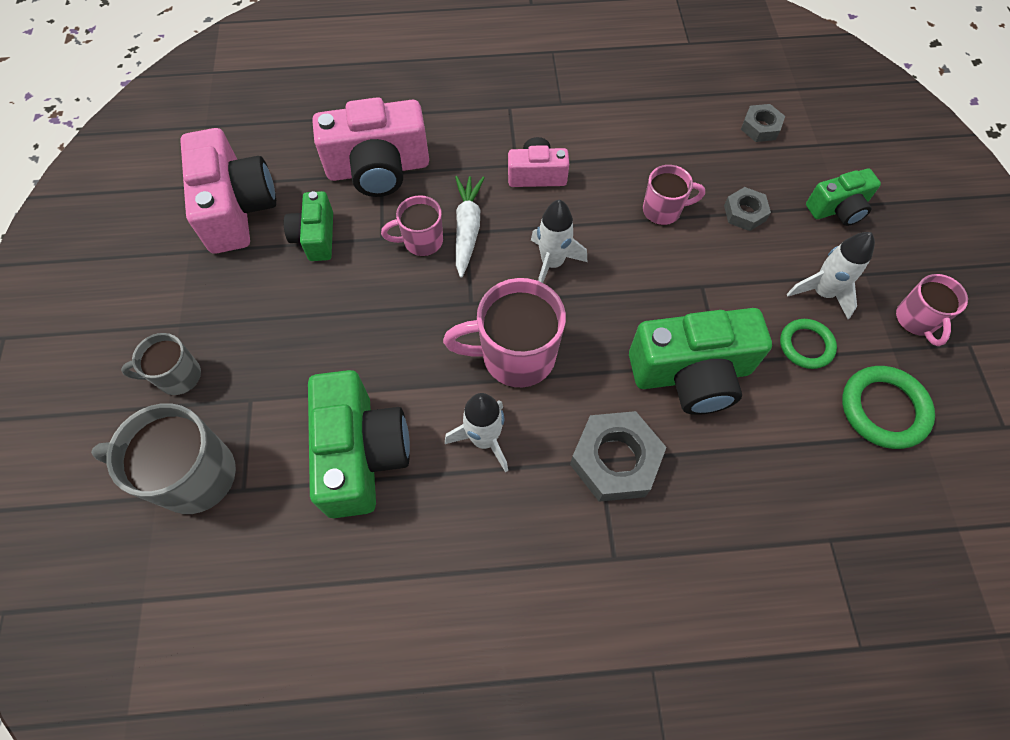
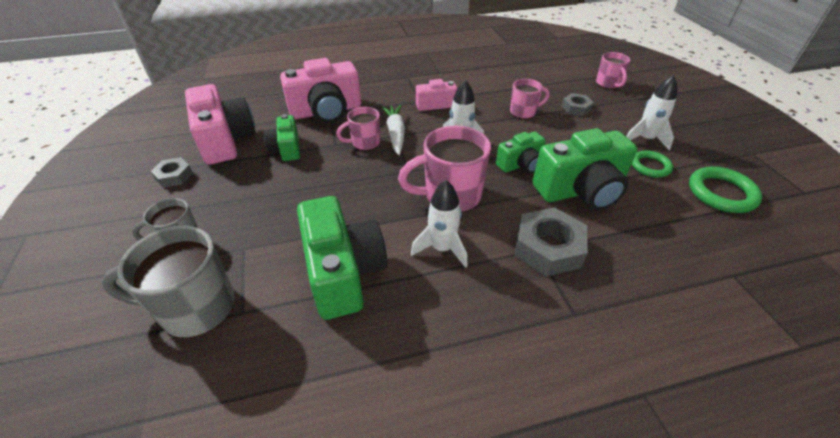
camera: 10 degrees left, 20 degrees down
(760, 127) = (566, 72): grey nut -> grey nut (174, 176)
(837, 209) = (632, 101): green camera -> green camera (520, 164)
(916, 320) = (712, 146): pink mug -> pink mug (608, 84)

